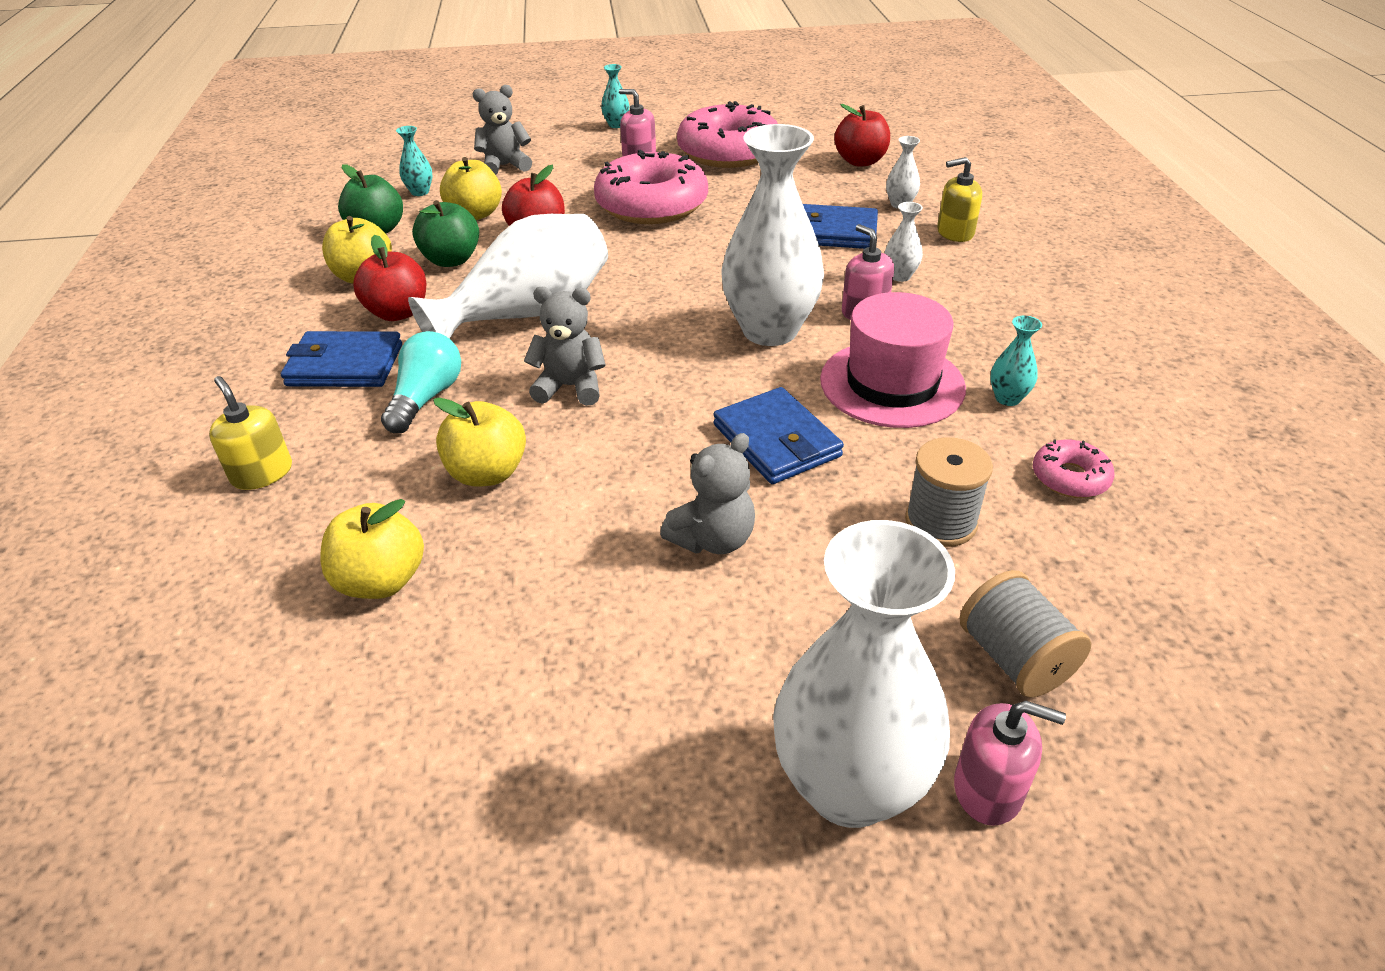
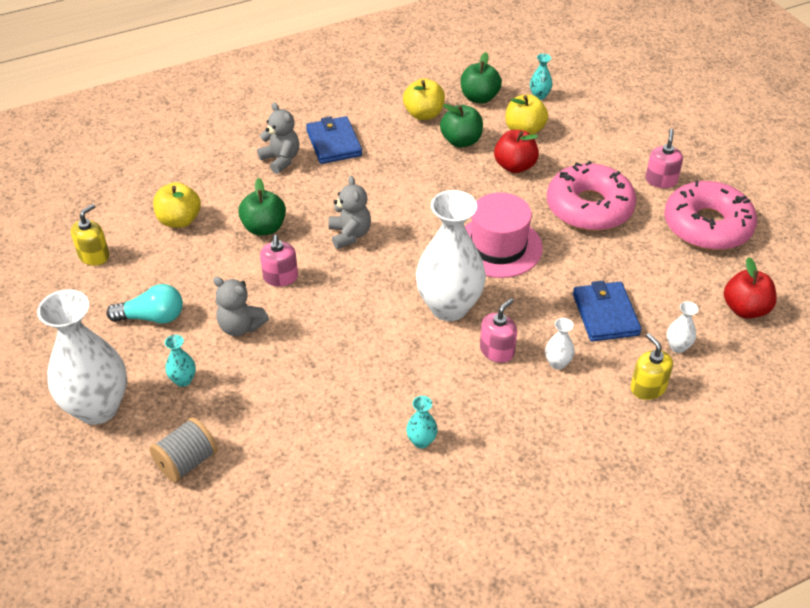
camera: 70 degrees right, 5 degrees up
(262, 473) = (238, 153): yellow soap dispenser -> yellow soap dispenser (94, 256)
(398, 313) = (392, 142): red apple -> none
(426, 398) = (317, 183): turquoise light bulb -> turquoise light bulb (152, 317)
(487, 473) = (264, 228): yellow apple -> green apple
(505, 166) = (602, 119): grey teddy bear -> grey teddy bear (281, 159)
(528, 314) = (416, 194): white vase -> none
(616, 125) = (712, 152): turquoise vase -> turquoise vase (183, 380)
(776, 441) = (332, 334): blue wallet -> none
(892, 384) = (413, 378): pink hat -> pink hat (498, 247)
(940, 522) = (284, 420): grey spool -> none
(988, 789) = (105, 458): pink soap dispenser -> pink soap dispenser (280, 277)
(1070, 478) = (346, 479): pink donut -> none

